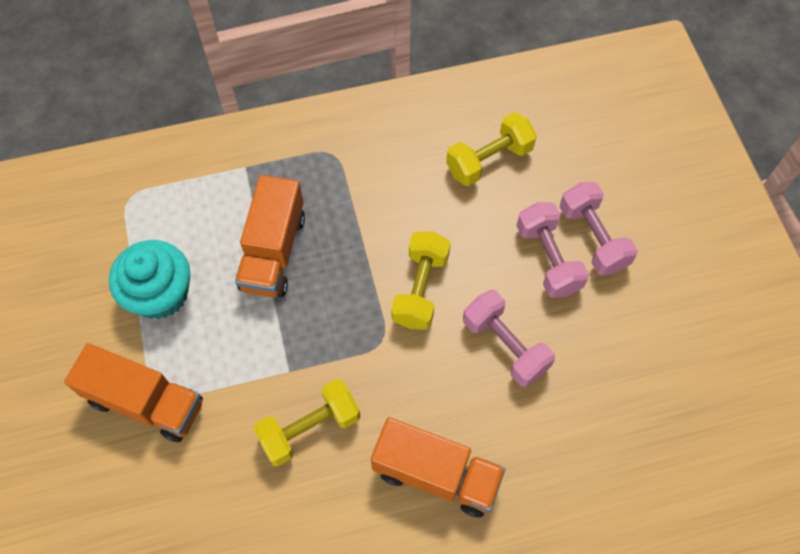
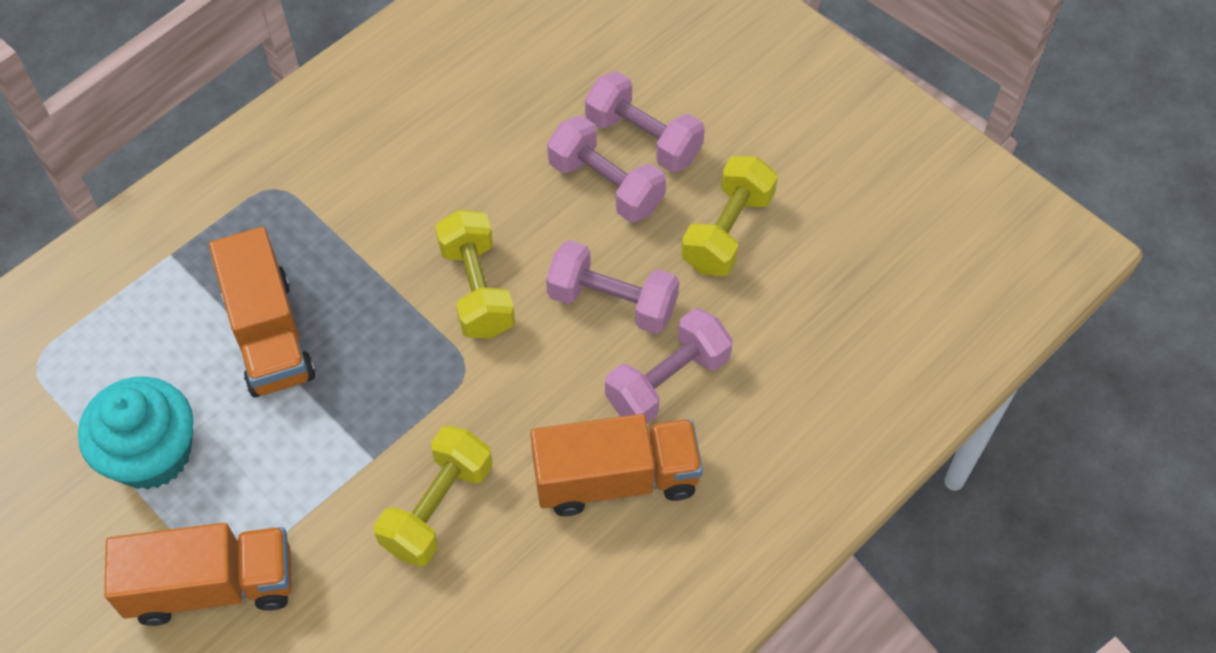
camera: 30 degrees left, 5 degrees down
(489, 160) = (473, 108): yellow dumbbell -> yellow dumbbell (727, 231)
(510, 423) = (667, 381): none -> pink dumbbell

